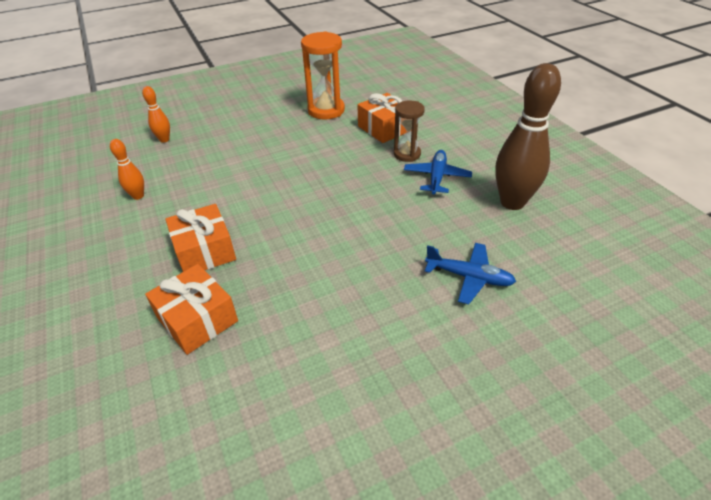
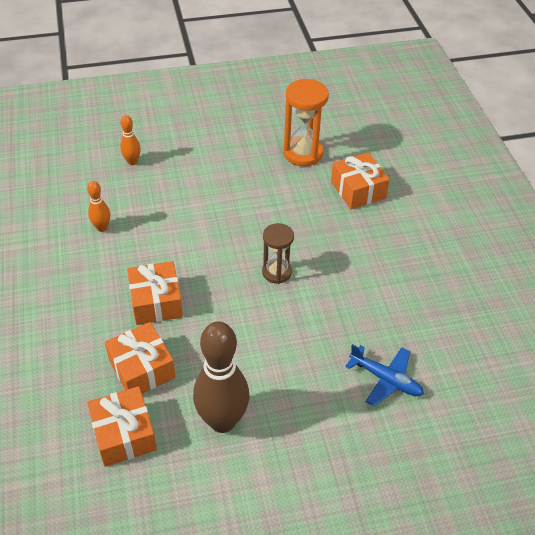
camera: 10 degrees right, 5 degrees up
(184, 397) = (124, 434): none -> orange gift
(407, 154) = (371, 229): brown hourglass -> brown hourglass (276, 272)
(437, 177) = (392, 263): blue plane -> none
(512, 202) = (456, 308): brown bowling pin -> brown bowling pin (222, 421)

